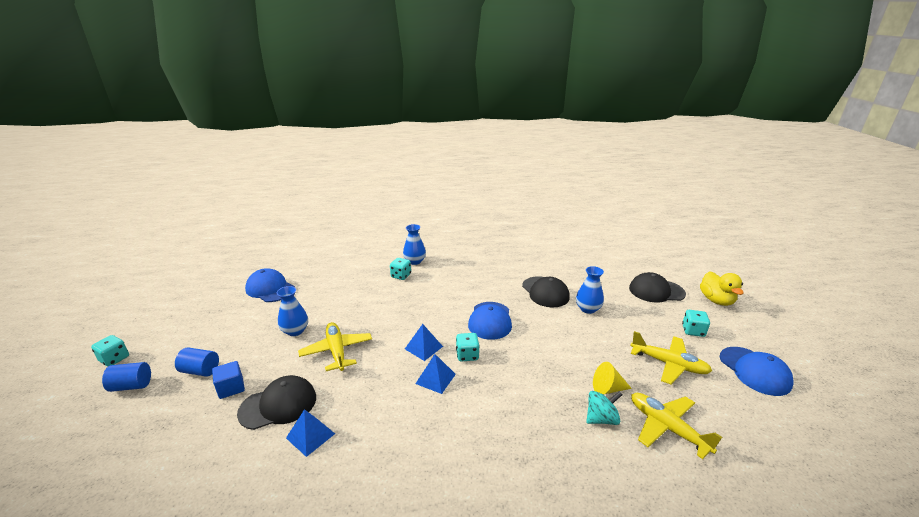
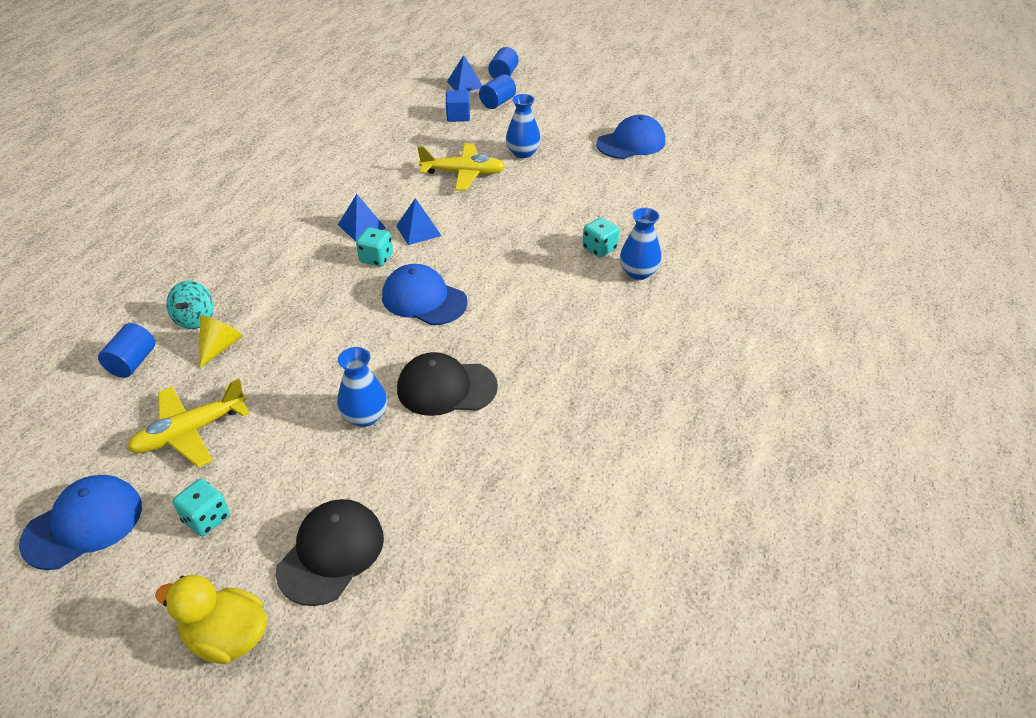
camera: 115 degrees right, 15 degrees up
(114, 359) = (551, 65): turquoise dice -> none
(278, 405) = (413, 137): black cap -> none
(310, 435) = (360, 148): blue pyramid -> blue pyramid (465, 84)
(666, 427) = (132, 362): yellow plane -> blue cylinder
(754, 371) = (83, 524): blue cap -> blue cap turned 135 degrees clockwise

